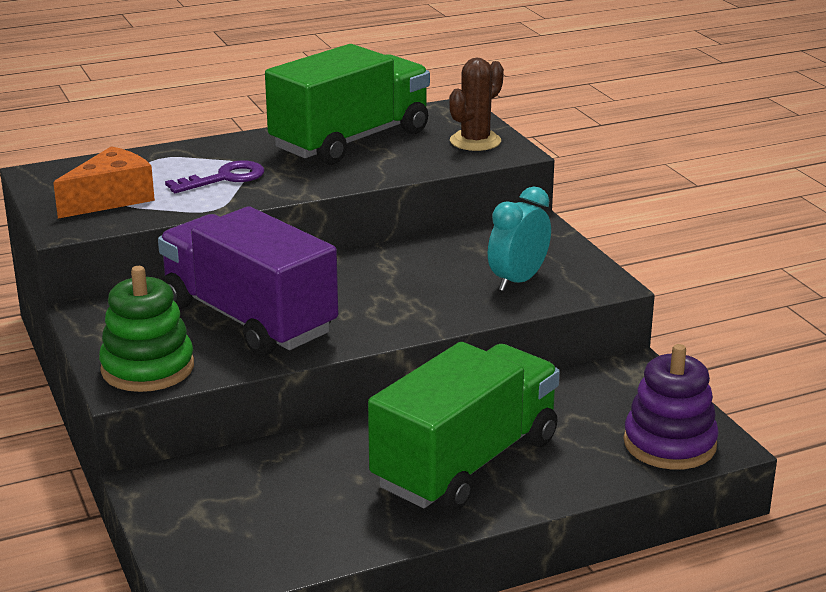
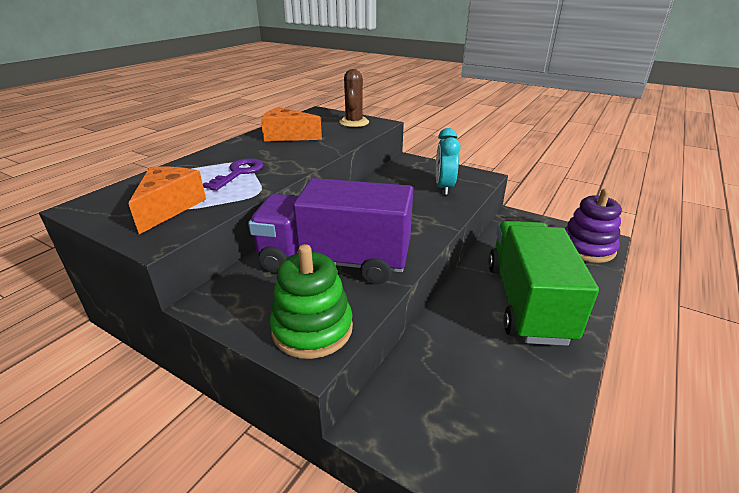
camera: 35 degrees left, 5 degrees up
(351, 140) = (287, 136): green truck -> orange cheese

